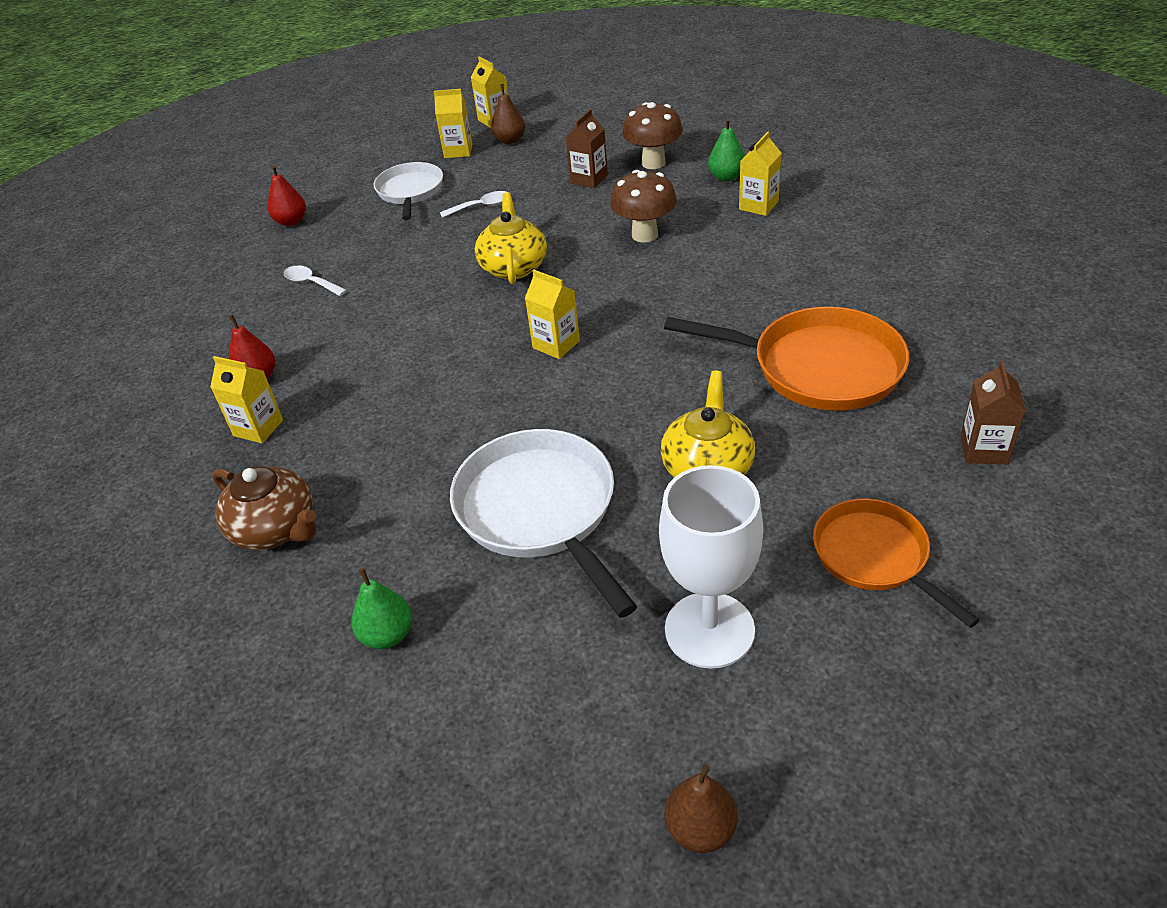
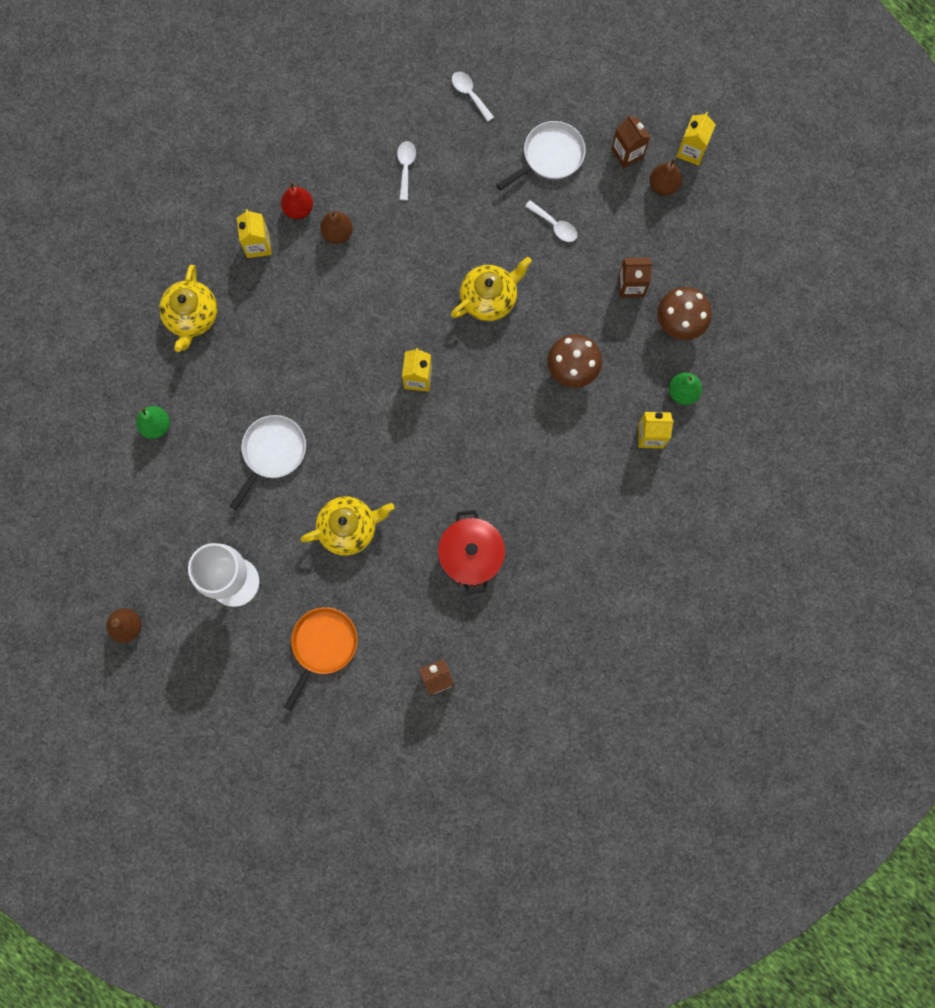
camera: 55 degrees right, 35 degrees up
(276, 529) = (192, 316): brown teapot -> yellow teapot
(291, 221) = (469, 94): red pear -> white spoon
(321, 355) = (337, 233): none -> brown pear
(458, 151) = (627, 153): yellow carton -> brown carton
(540, 510) = (272, 452): white pan -> white pan, size x0.63
(818, 367) = (471, 555): orange pan -> red pot

